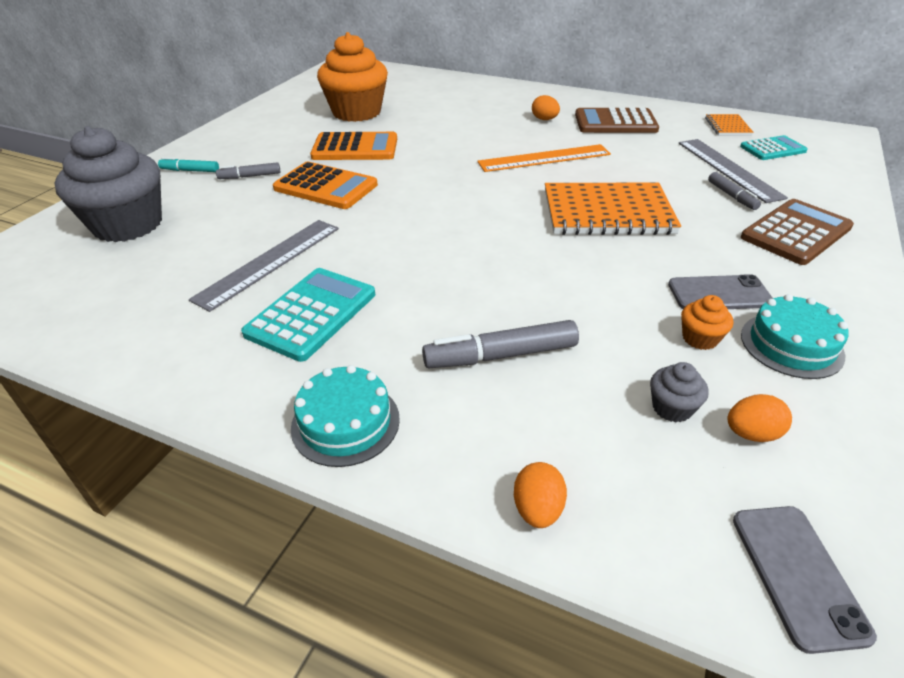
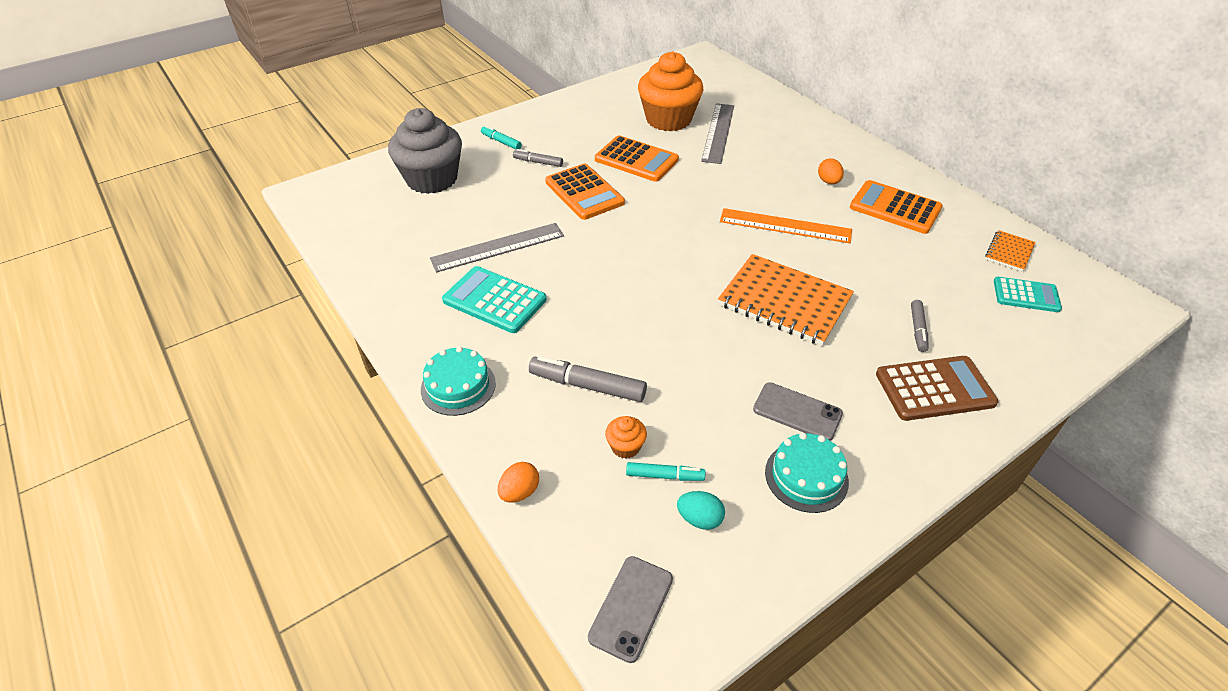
camera: 30 degrees right, 5 degrees up
(311, 314) = (494, 300): turquoise calculator -> turquoise calculator turned 120 degrees counterclockwise
(615, 122) = (895, 208): brown calculator -> orange calculator
(672, 408) = (664, 476): grey cupcake -> turquoise marker
(700, 338) = (740, 438): orange cupcake -> orange cupcake (625, 447)
(728, 169) = (949, 300): grey ruler -> grey ruler (718, 132)
(751, 433) = (699, 519): orange egg -> turquoise egg

